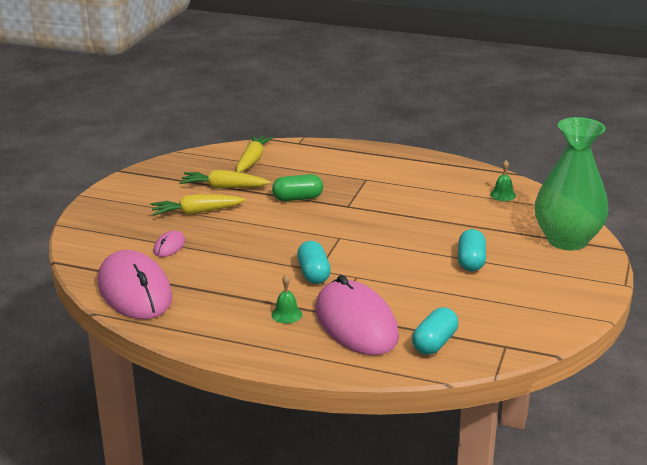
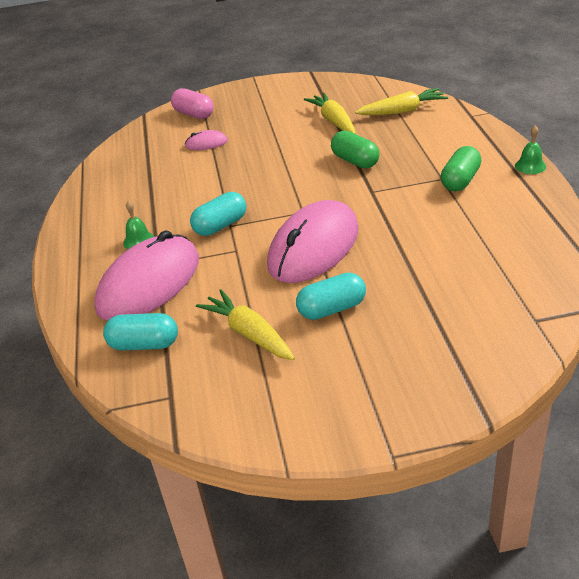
camera: 65 degrees right, 10 degrees up
(103, 238) = (194, 114): none -> pink capsule
(134, 291) = (125, 160): pink mouse -> pink mouse (314, 247)
(196, 212) = (275, 129): yellow carrot -> yellow carrot (249, 333)
(377, 175) = (460, 181): none -> green capsule
(503, 195) = (520, 275): green bell -> green bell (530, 166)
(567, 240) = (459, 365): green vase -> none

